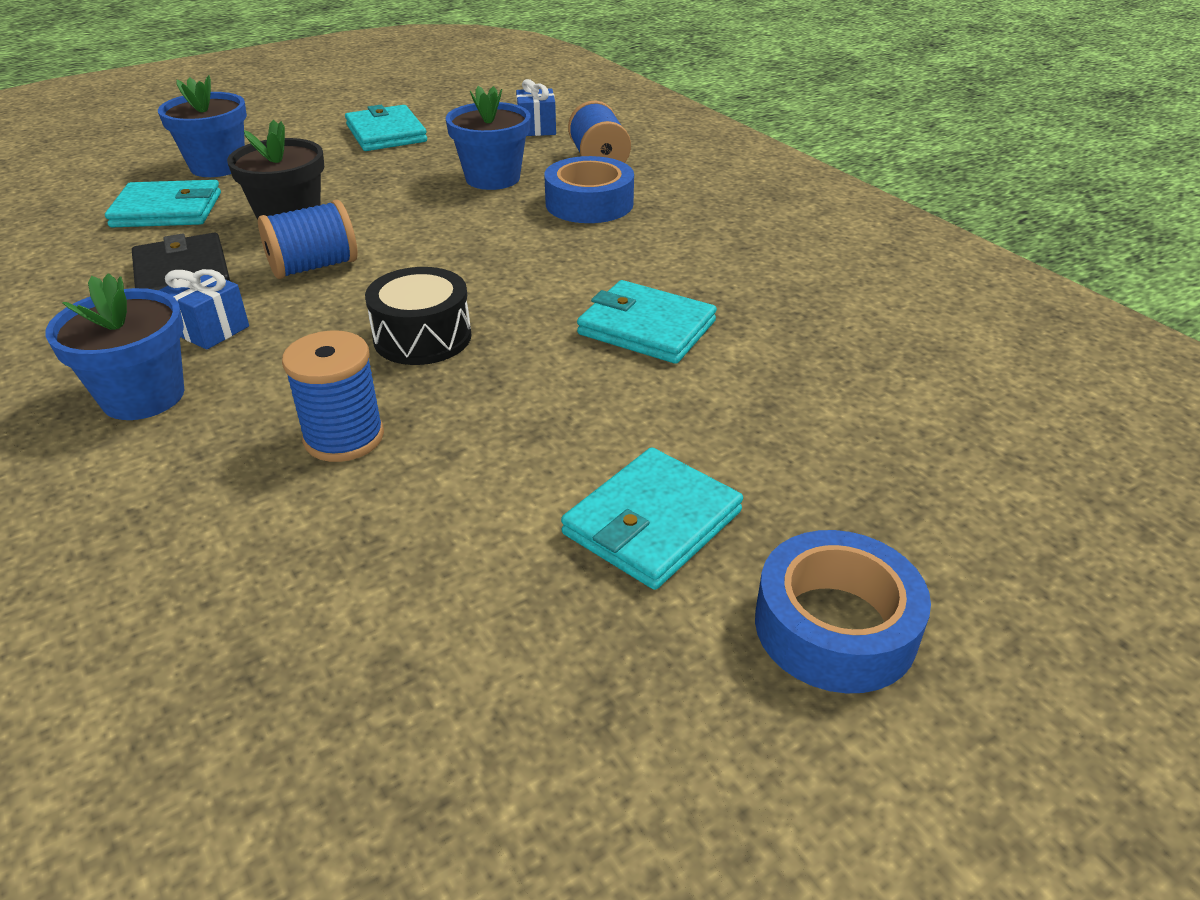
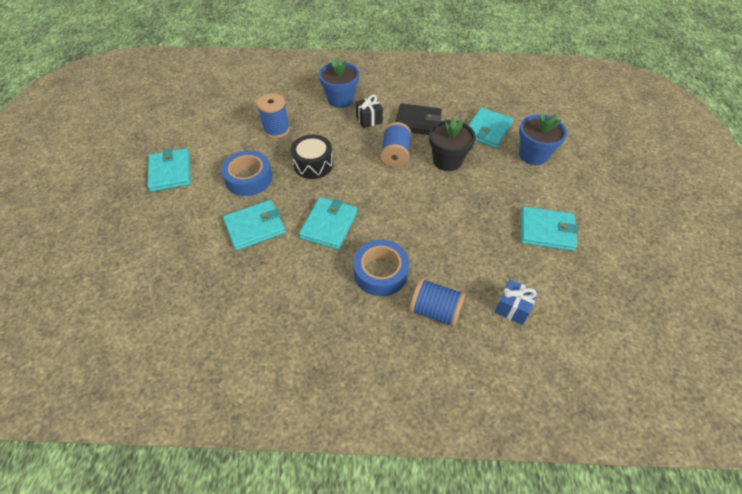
camera: 125 degrees right, 15 degrees up
(210, 330) = (369, 119): blue gift -> black gift
(492, 178) = (444, 248): blue flower pot -> none
(555, 266) = (329, 225): none -> turquoise wallet
(835, 626) = (101, 184): blue tape -> blue tape (249, 178)

